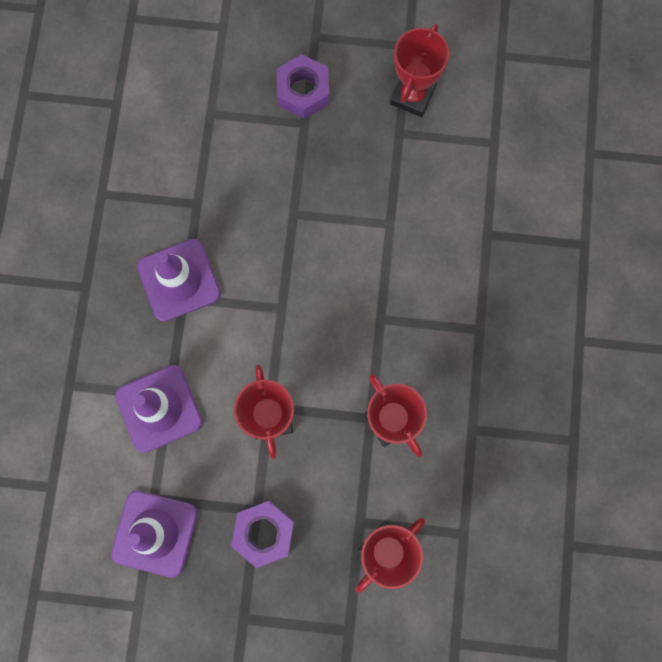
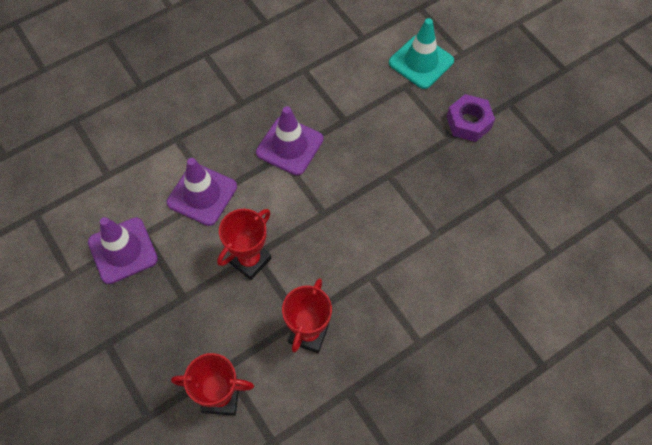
camera: 50 degrees right, 15 degrees down
(196, 74) = (421, 62): none -> turquoise traffic cone
(264, 533) = (172, 313): purple nut -> none
(412, 96) = (530, 183): red trophy -> none

